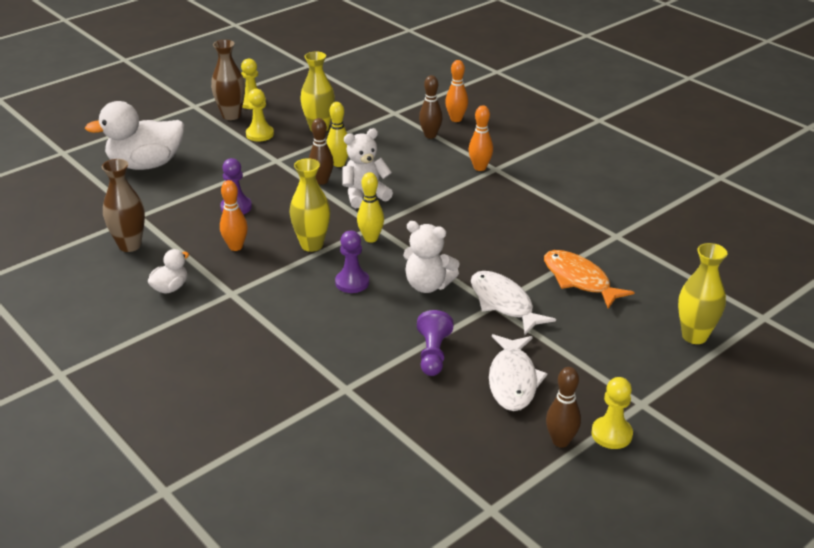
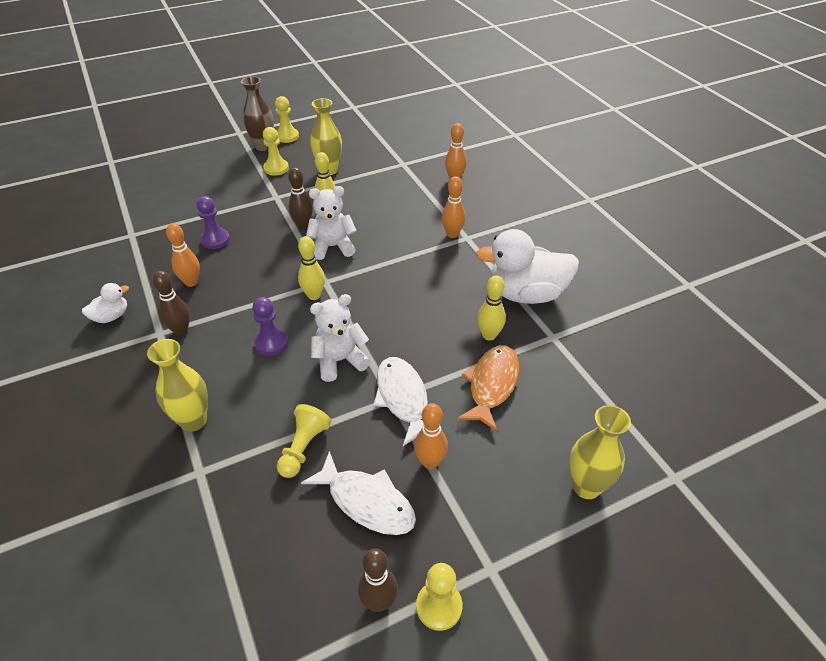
camera: 15 degrees right, 10 degrees up
(130, 245) = (105, 264): brown vase -> none
(146, 165) = (167, 184): white duck -> white duck (526, 294)
(312, 245) = (258, 293): yellow vase -> yellow vase (193, 421)
(428, 285) = (340, 361): white teddy bear -> white teddy bear turned 120 degrees clockwise
(430, 135) = (423, 192): brown bowling pin -> brown bowling pin (181, 330)
(433, 354) = (303, 447): purple pawn -> yellow pawn
(513, 380) = (366, 502): white fish -> white fish turned 75 degrees counterclockwise
(553, 343) = (430, 462): none -> orange bowling pin
(558, 243) = (489, 335): none -> yellow bowling pin
(579, 280) = (492, 385): orange fish -> orange fish turned 45 degrees clockwise

